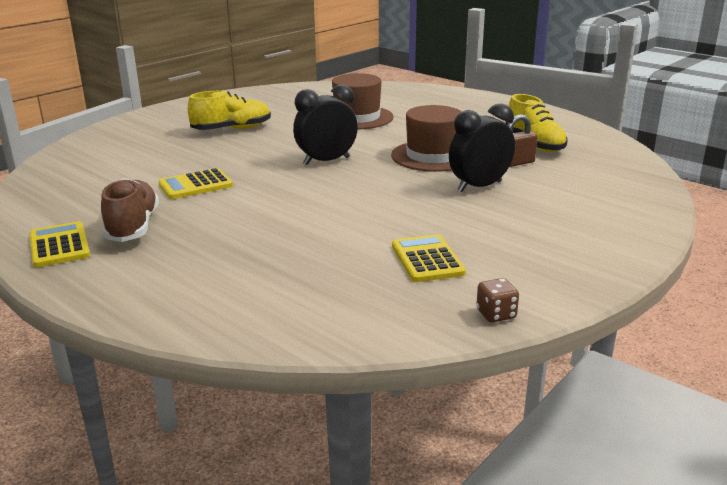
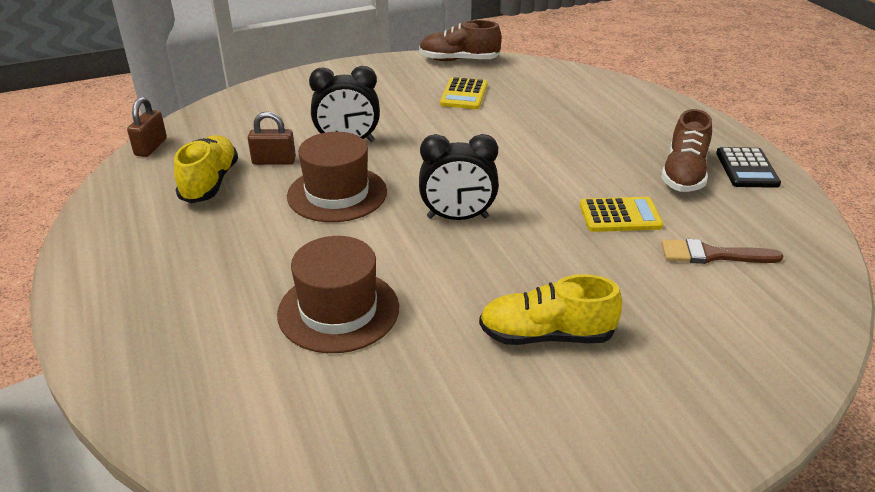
camera: 155 degrees left, 10 degrees up
(59, 245) = (746, 168): yellow calculator -> black calculator
(119, 177) = (712, 255): none -> brown brush
(496, 314) = (459, 60): brown dice -> brown shoe
(627, 152) = (151, 147): none -> brown padlock

